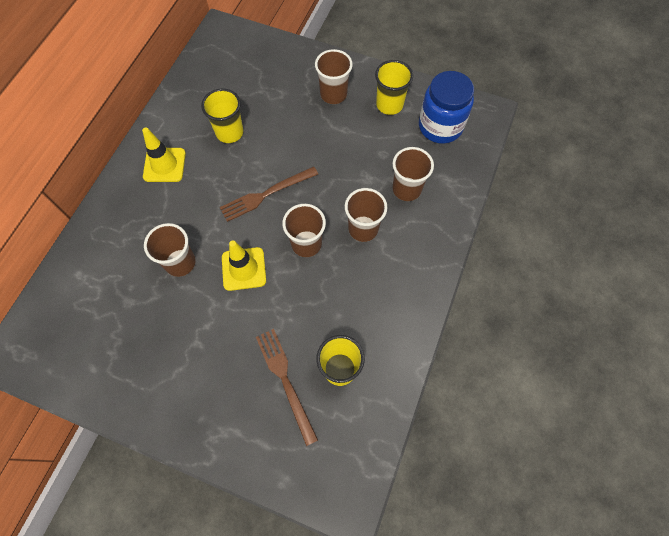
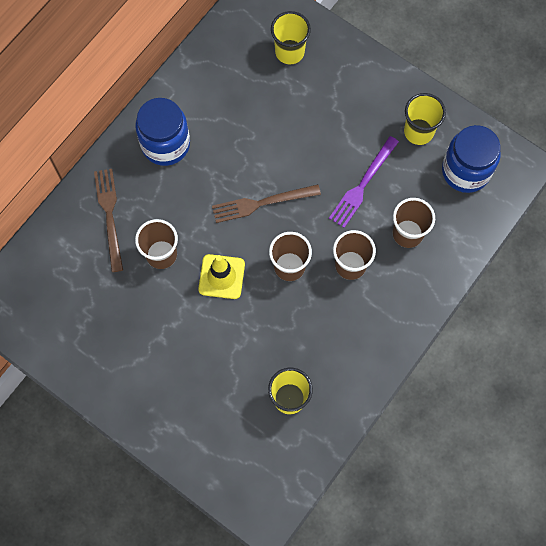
camera: 15 degrees right, 5 degrees up
(164, 165) = (165, 144): yellow traffic cone -> blue jar
(229, 132) = (240, 123): yellow cup -> yellow cup (289, 52)
(285, 381) = (236, 396): brown fork -> brown fork (109, 216)
(333, 94) = (361, 104): brown cup -> none
(353, 157) = (362, 184): none -> purple fork

